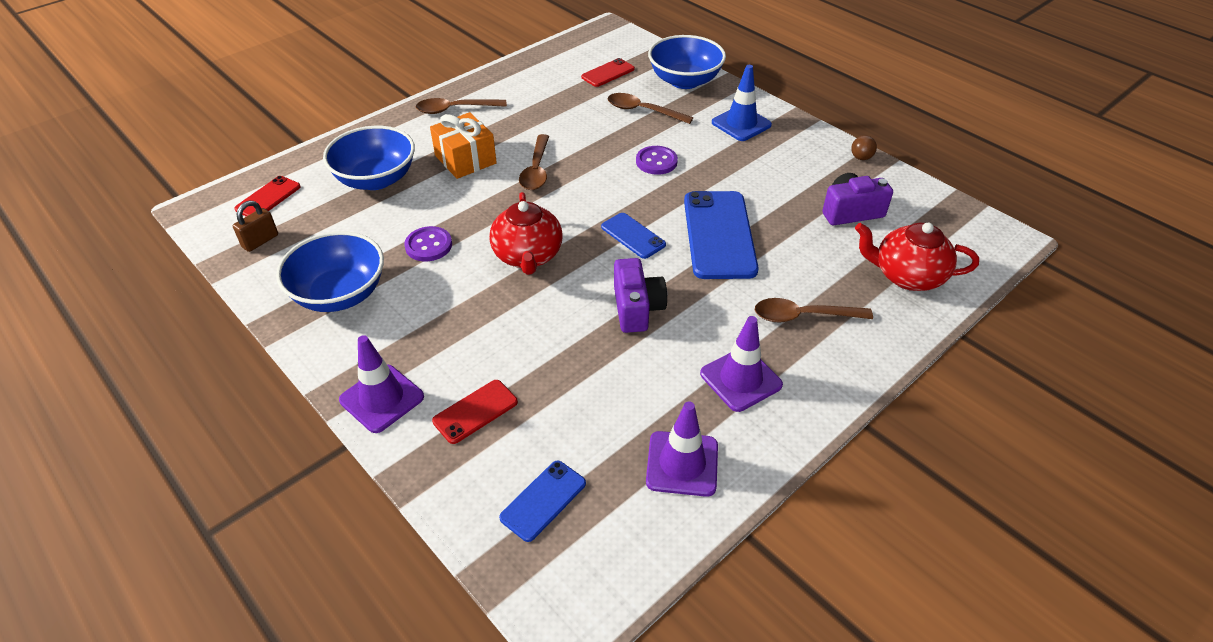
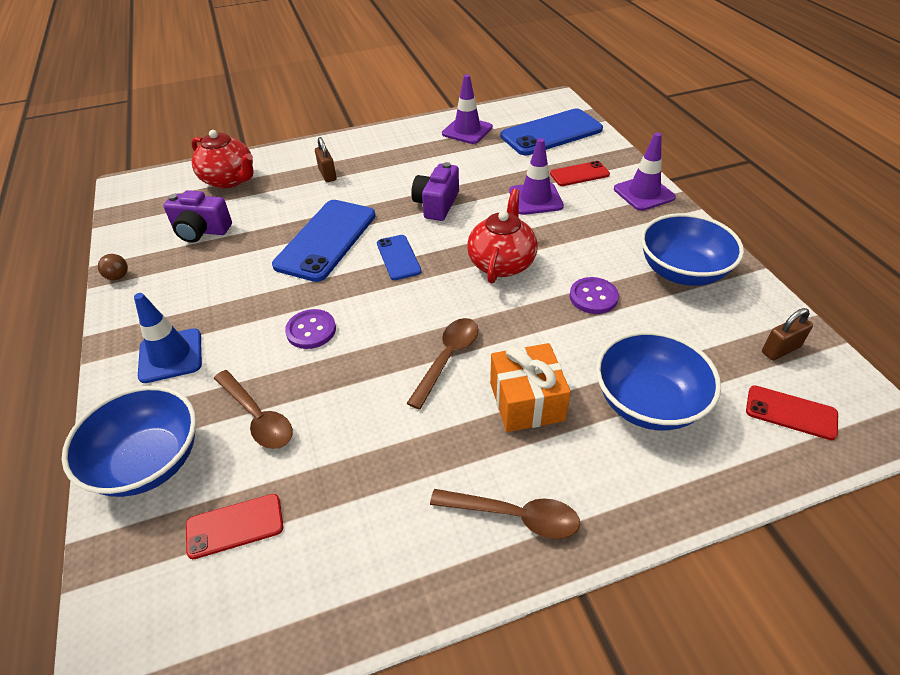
camera: 155 degrees left, 0 degrees up
(268, 198) = (791, 413): red phone -> red phone turned 60 degrees clockwise
(543, 500) = (551, 133): blue phone -> blue phone, size x1.91
(740, 379) = (402, 154): purple traffic cone -> purple traffic cone (535, 199)
(803, 316) = (327, 175): brown spoon -> brown padlock

